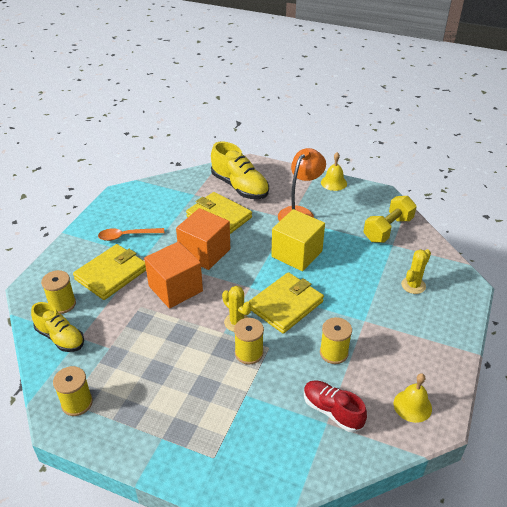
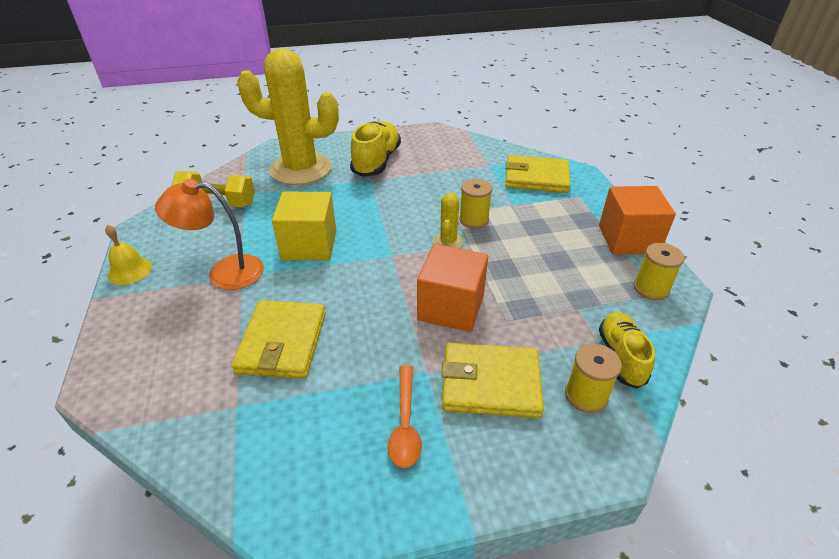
camera: 125 degrees left, 0 degrees up
(126, 236) = (405, 424): orange spoon -> orange spoon turned 45 degrees clockwise
(204, 252) = (368, 317): orange cube -> orange cube (628, 239)
(240, 187) = (185, 359): yellow shoe -> yellow shoe (376, 161)
(285, 305) = (394, 223): yellow wallet -> yellow wallet (536, 178)
(332, 411) = (477, 166): red shoe -> none
(333, 353) = (423, 181): yellow spool -> none
(412, 406) = (433, 141): yellow bell -> none
(413, 285) = (301, 169): yellow cactus -> yellow cactus, size x2.48

